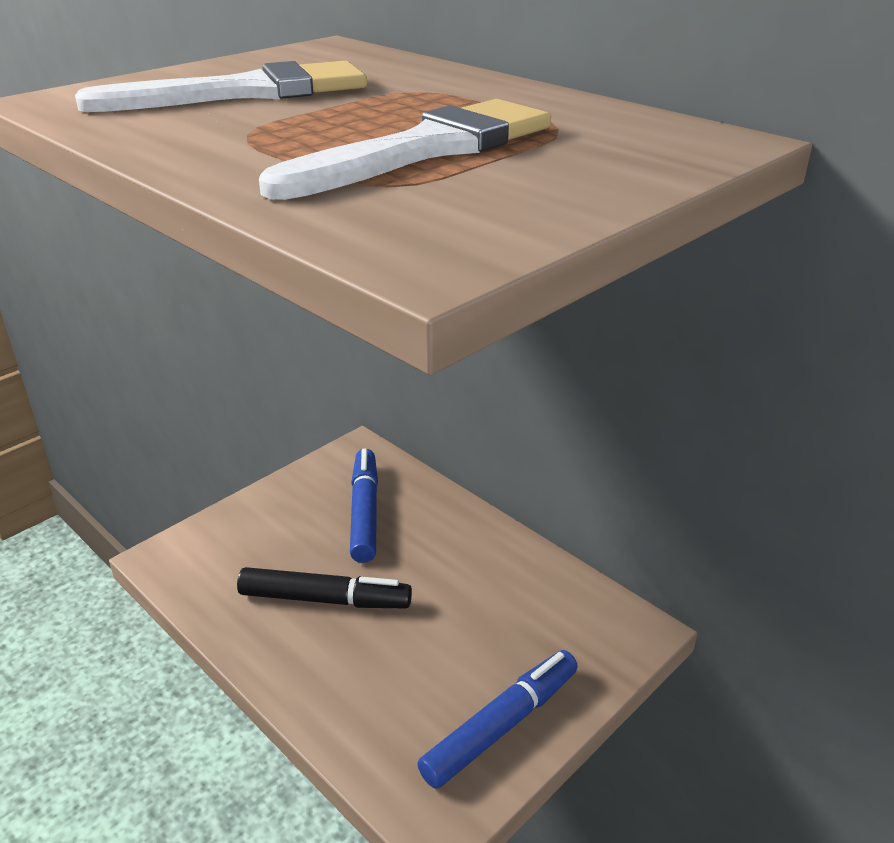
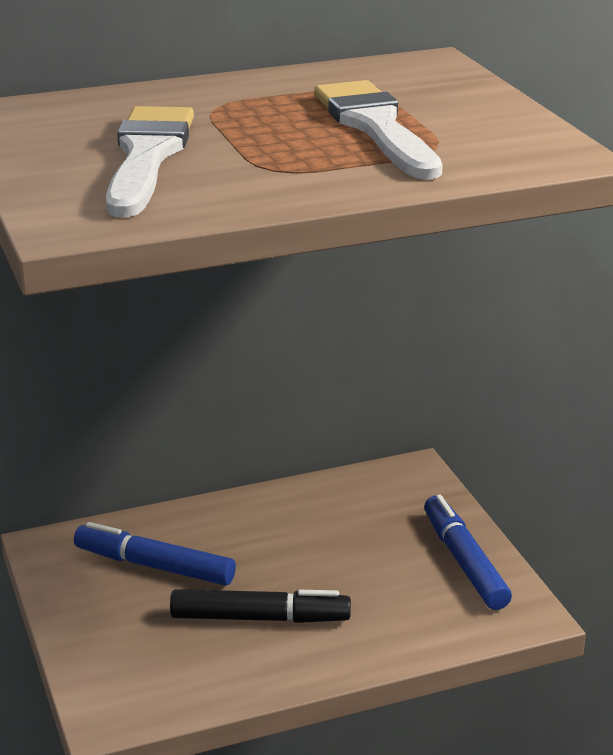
camera: 65 degrees left, 5 degrees down
(325, 599) = (260, 618): black marker -> black marker turned 60 degrees clockwise

